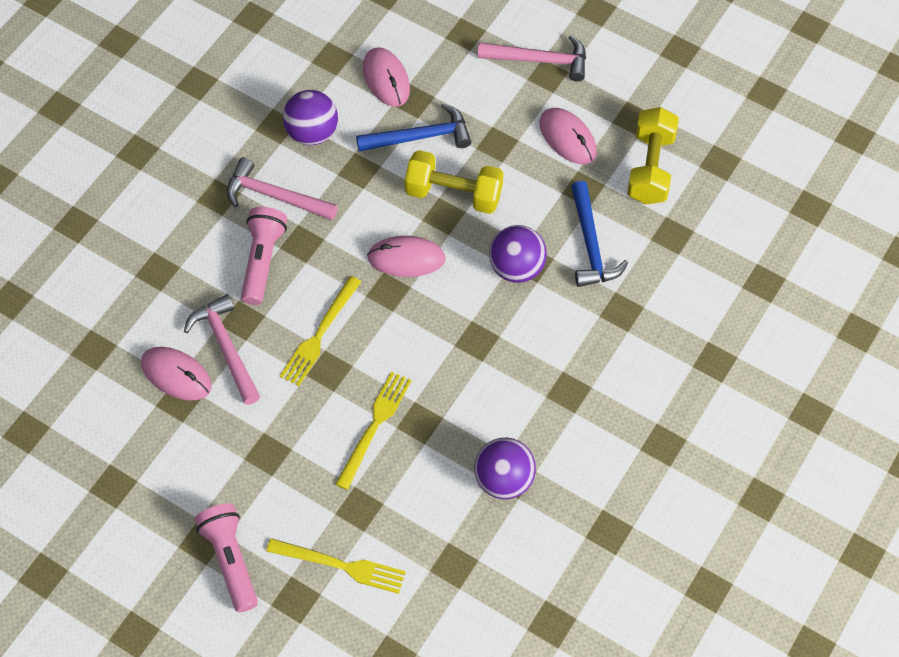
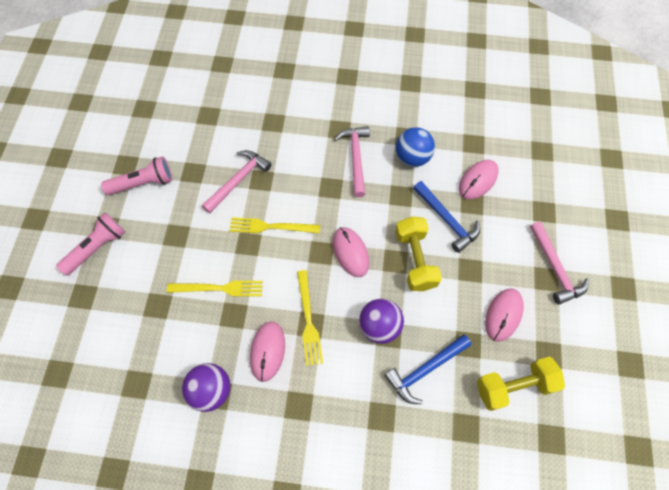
camera: 65 degrees right, 5 degrees up
(176, 375) = (209, 163): pink mouse -> pink mouse (267, 351)
(262, 261) = (307, 172): pink flashlight -> pink flashlight (143, 183)
(312, 133) = (412, 157): purple ball -> blue ball
(341, 566) = (113, 312): yellow fork -> yellow fork (308, 320)

